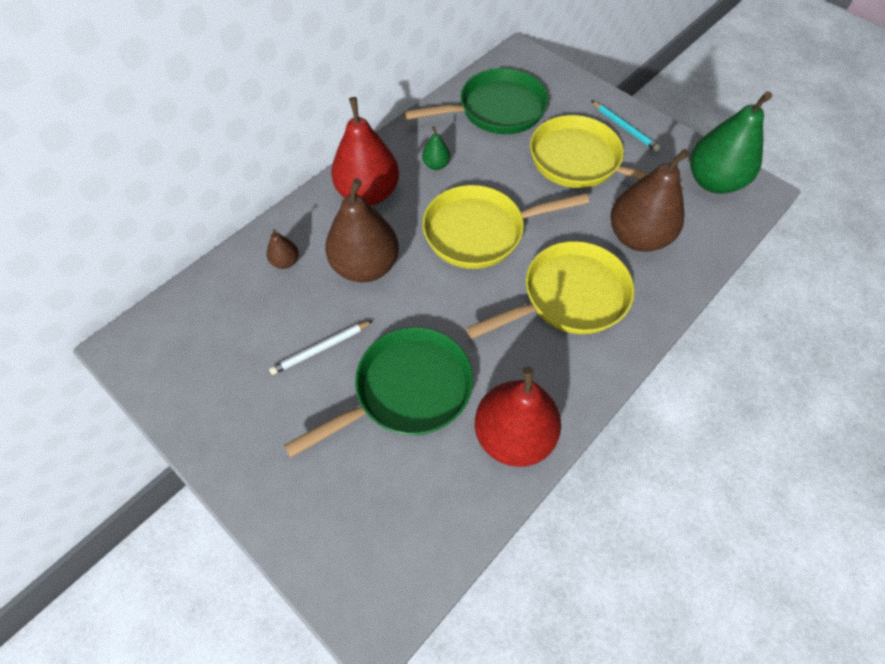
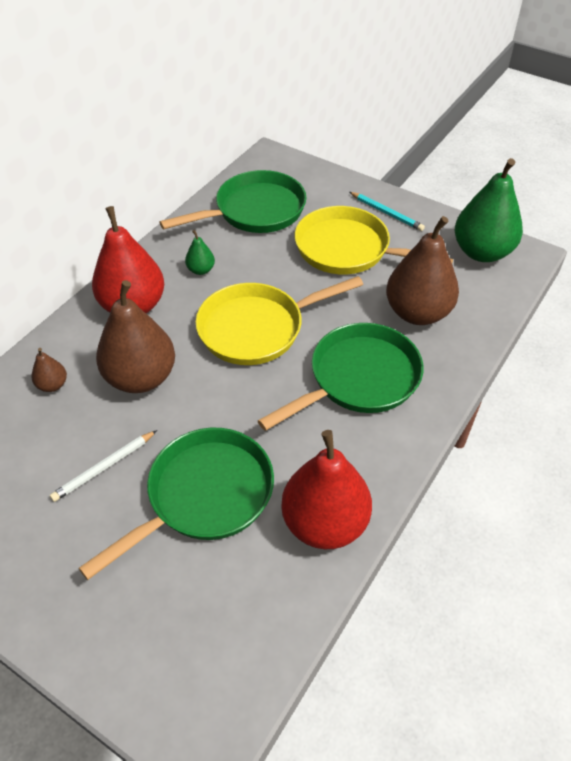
camera: 10 degrees left, 10 degrees down
(568, 297) = (359, 379): yellow pan -> green pan

